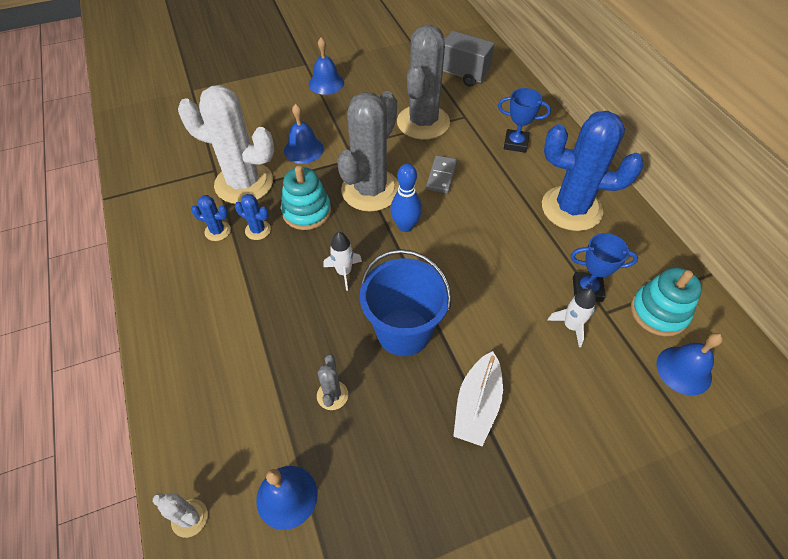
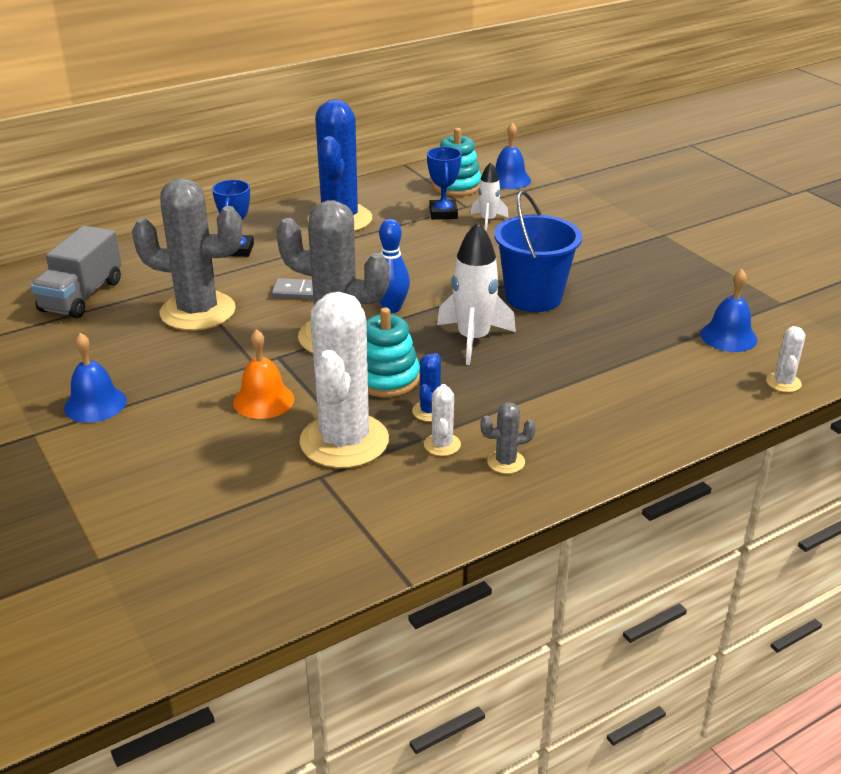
camera: 100 degrees left, 20 degrees down
(217, 231) = (442, 445): blue cactus -> white cactus
(303, 149) = (263, 400): blue bell -> orange bell
(332, 395) = (623, 327): grey cactus -> grey cactus (506, 462)
(344, 272) = (473, 339): white rocket -> white rocket, size x1.73
(477, 405) = (589, 258): white boat -> none

